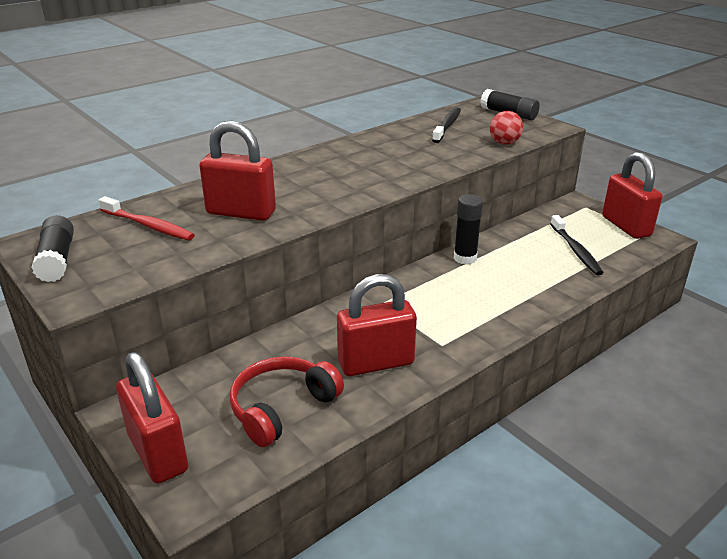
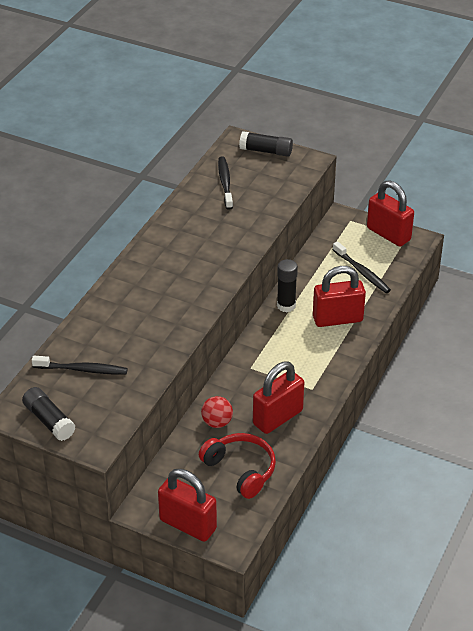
camera: 25 degrees left, 10 degrees up
(148, 225) = (82, 369): red toothbrush -> black toothbrush
(241, 212) = (138, 335): red padlock -> red padlock (337, 319)
(282, 408) = (240, 470): red headphones -> red headphones turned 120 degrees clockwise
(504, 143) = (283, 194): red ball -> red ball (217, 422)

